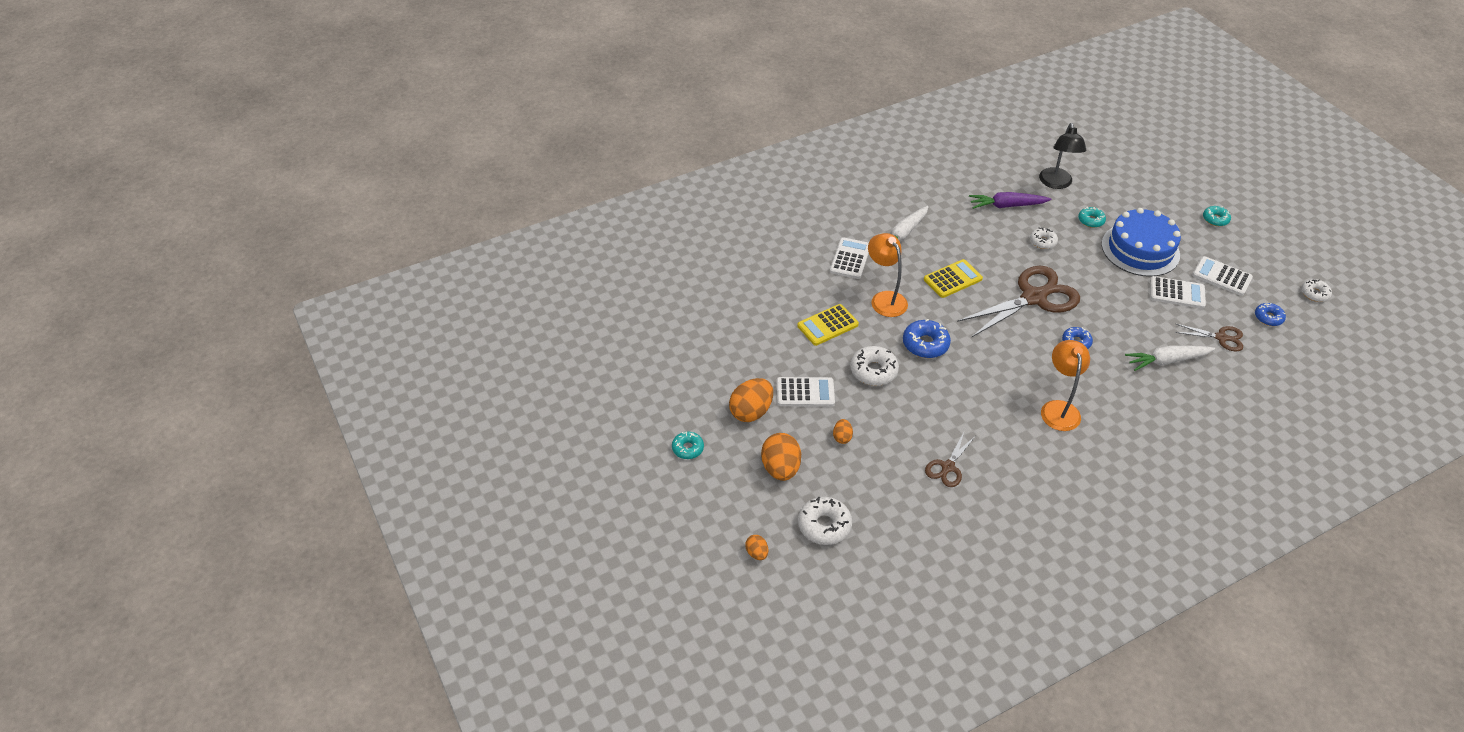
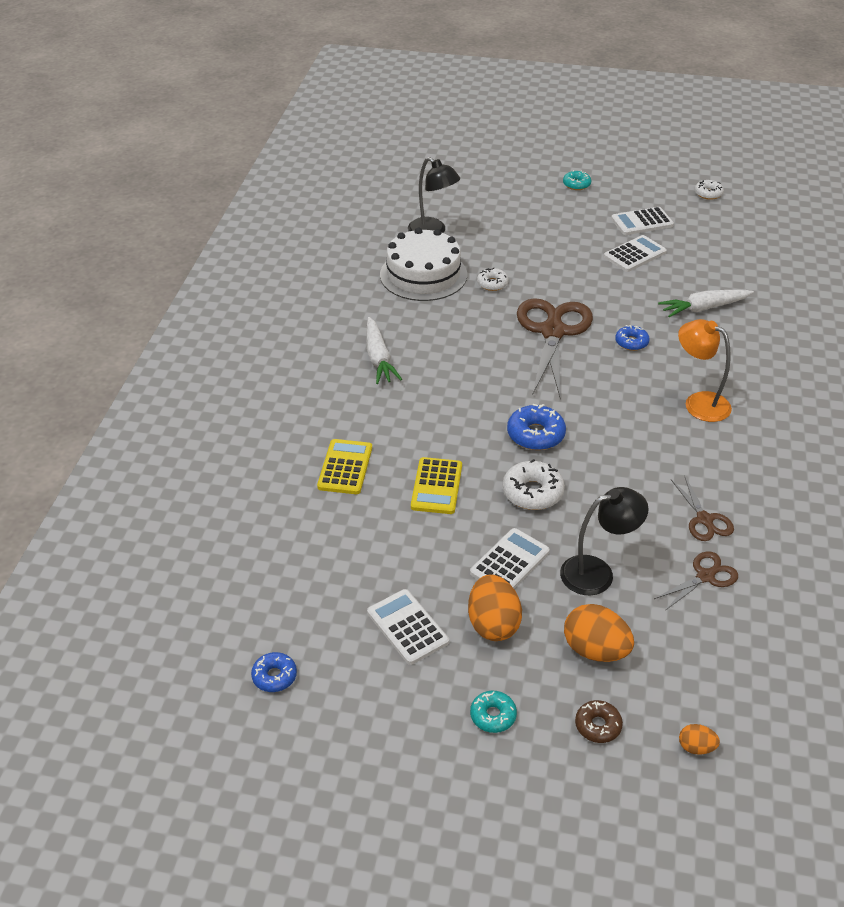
camera: 50 degrees left, 5 degrees down
(727, 499) = (598, 725): none -> brown donut
(824, 525) = (703, 663): white donut -> none
(842, 437) = (597, 572): orange egg -> black lamp
(850, 259) = (366, 413): white calculator -> white calculator (407, 627)
(884, 299) = (447, 424): orange lamp -> none
(952, 279) = (473, 364): yellow calculator -> yellow calculator (345, 467)
(1006, 206) = (423, 275): purple carrot -> white cake
(1091, 220) = (500, 243): turquoise donut -> none
(1140, 249) = (564, 240): blue cake -> none
(1167, 361) = (704, 308): white carrot -> white carrot turned 45 degrees clockwise
(1221, 338) = (707, 265): brown scissors -> brown scissors (705, 576)
(1268, 318) = (710, 230): blue donut -> blue donut (274, 676)

